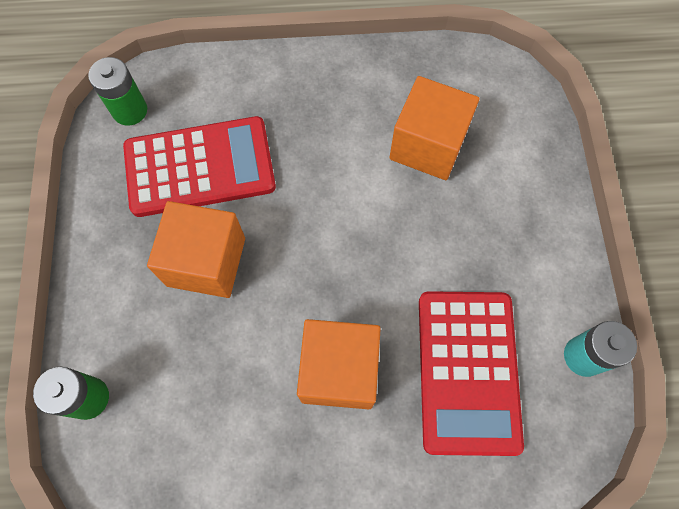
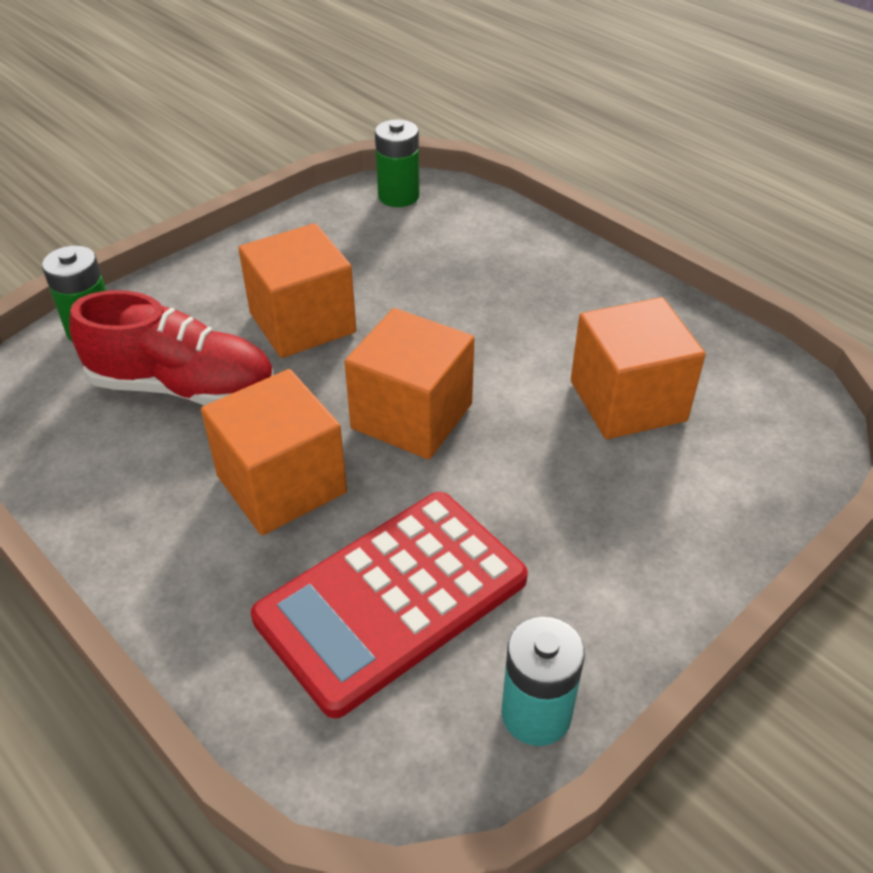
camera: 50 degrees right, 25 degrees down
(200, 167) = (395, 264): red calculator -> none
(204, 374) = (183, 387): none -> red shoe
(345, 261) = (412, 416): none -> orange cube

